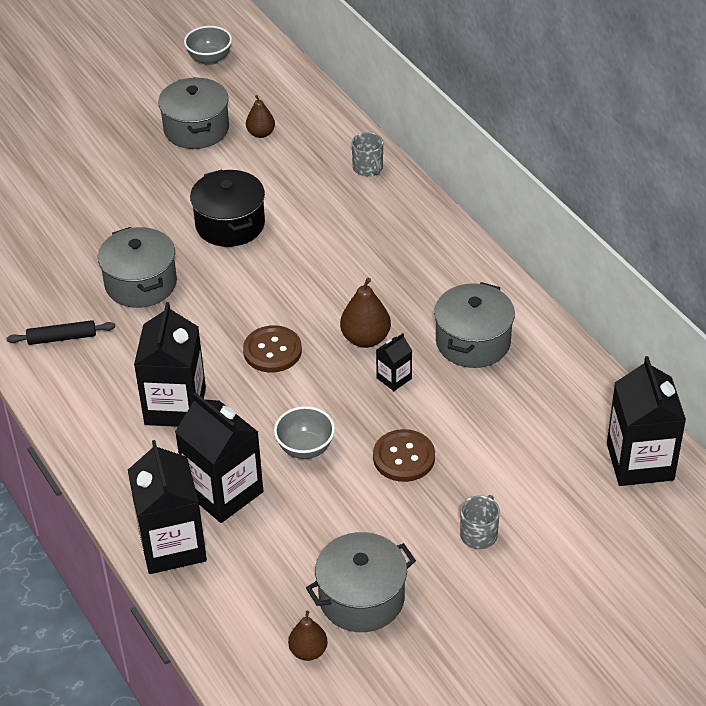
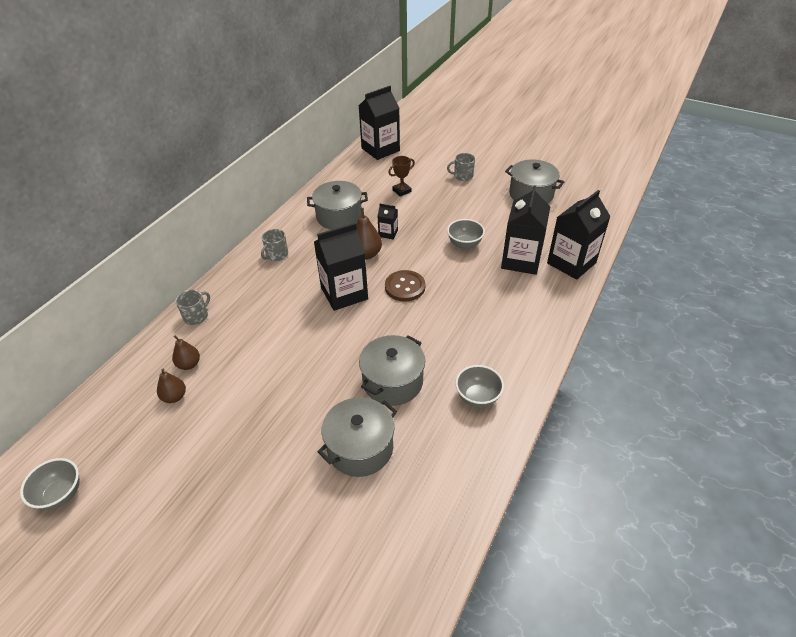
camera: 120 degrees left, 0 degrees up
(62, 338) = (477, 397): black rolling pin -> grey bowl
(175, 406) = (483, 308): black carton -> black carton (344, 293)
(196, 129) = (183, 446): grey pot -> grey pot (360, 448)
(230, 224) = (298, 362): black pot -> none
(308, 651) = (573, 198): brown pear -> brown pear (189, 364)
(404, 457) = (439, 211): brown button -> none
(431, 257) = (276, 255): none -> grey mug
(490, 436) = (401, 191): none -> brown trophy

